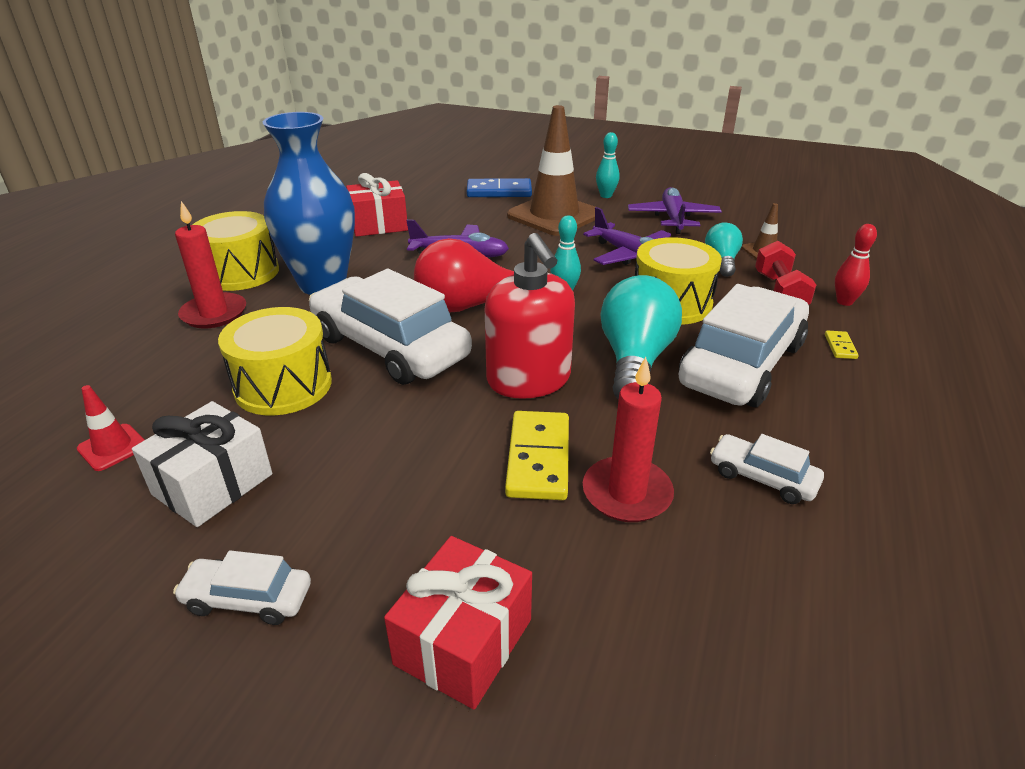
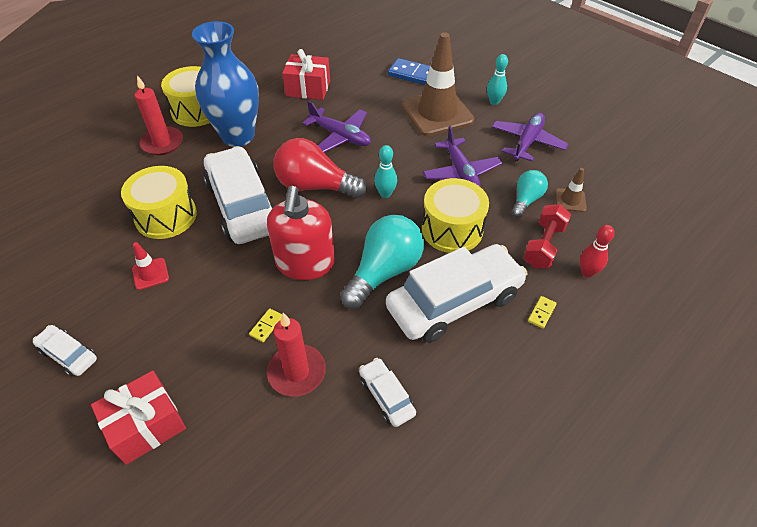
camera: 25 degrees right, 15 degrees up
(112, 447) = (60, 230): red traffic cone -> red traffic cone (150, 274)
(213, 484) = (92, 275): white gift -> none
(538, 458) = (266, 326): yellow domino -> yellow domino, size x0.46

